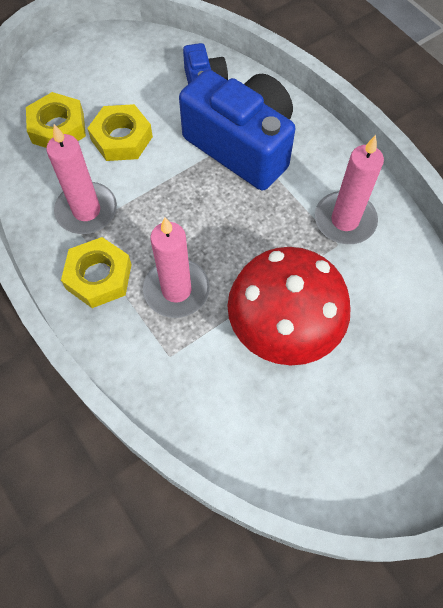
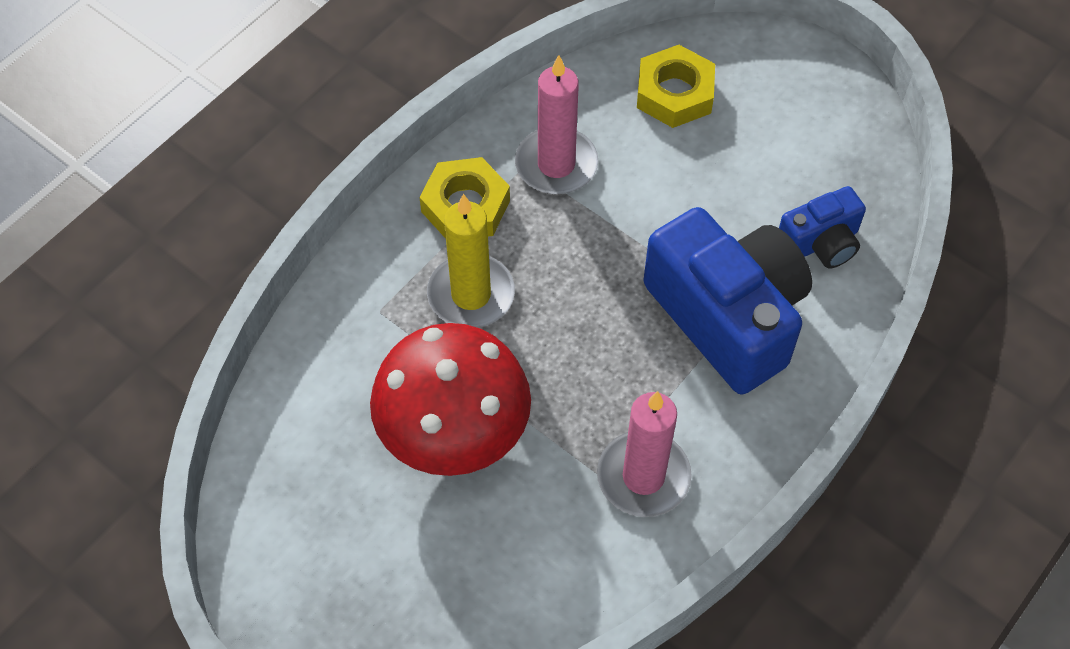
camera: 75 degrees right, 5 degrees down
(121, 138) = (685, 169): yellow nut -> none
(176, 290) = (471, 294): pink candle -> yellow candle
(242, 146) = (727, 316): blue camera -> blue camera turned 60 degrees counterclockwise

